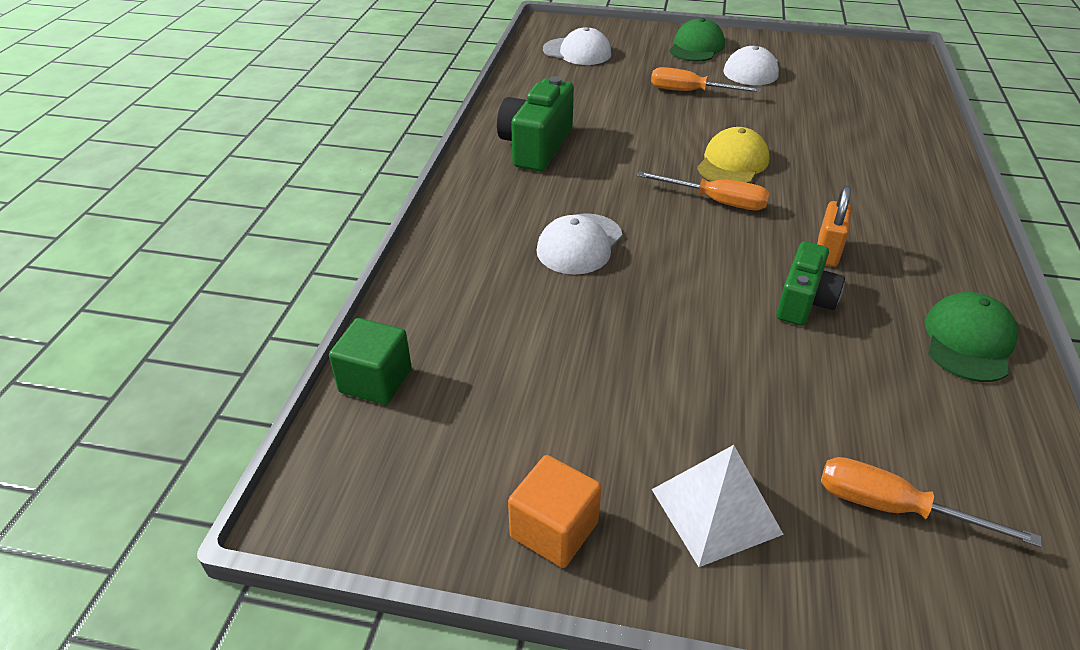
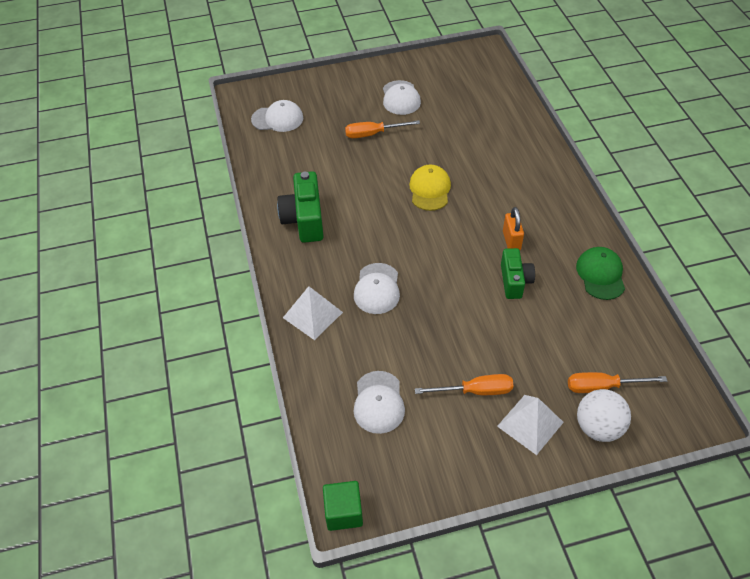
camera: 25 degrees left, 10 degrees up
(375, 380) = (325, 427): green cube -> green cube (343, 512)
(467, 244) = (313, 315): none -> white pyramid
(479, 379) = (378, 402): none -> white cap
(554, 529) = (465, 467): orange cube -> none
(696, 47) = (355, 87): green cap -> none
(716, 201) = (436, 225): orange screwdriver -> orange screwdriver (475, 391)
(851, 572) = (598, 427): none -> white ball

